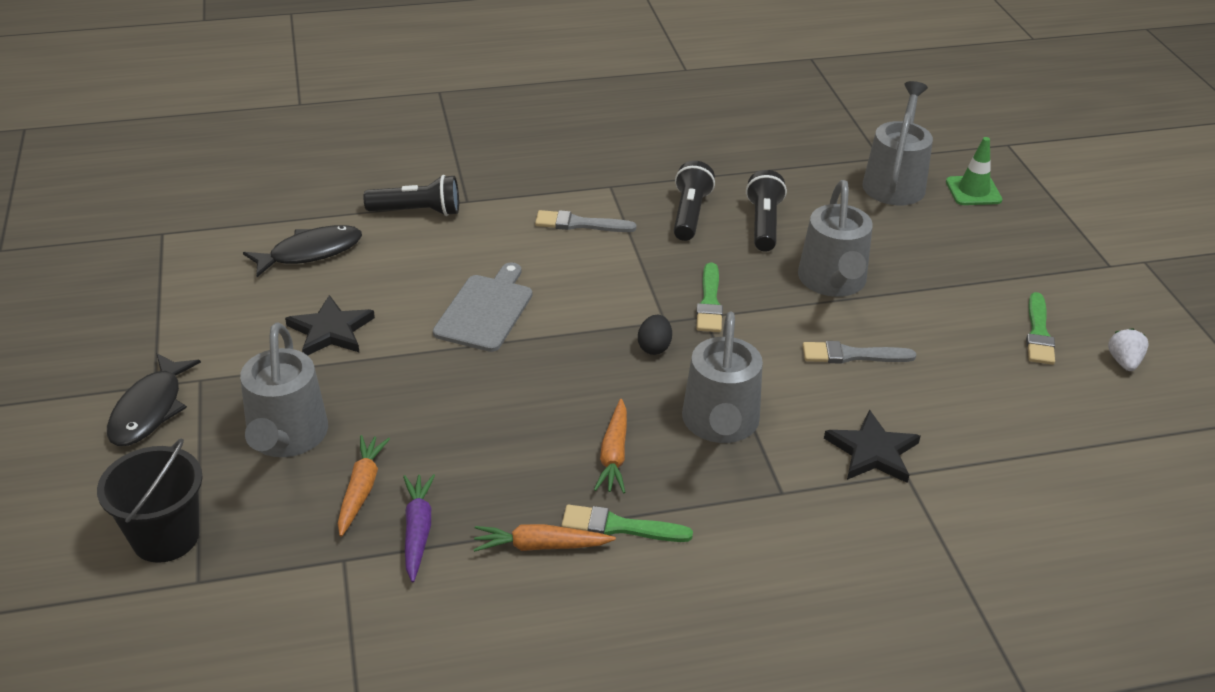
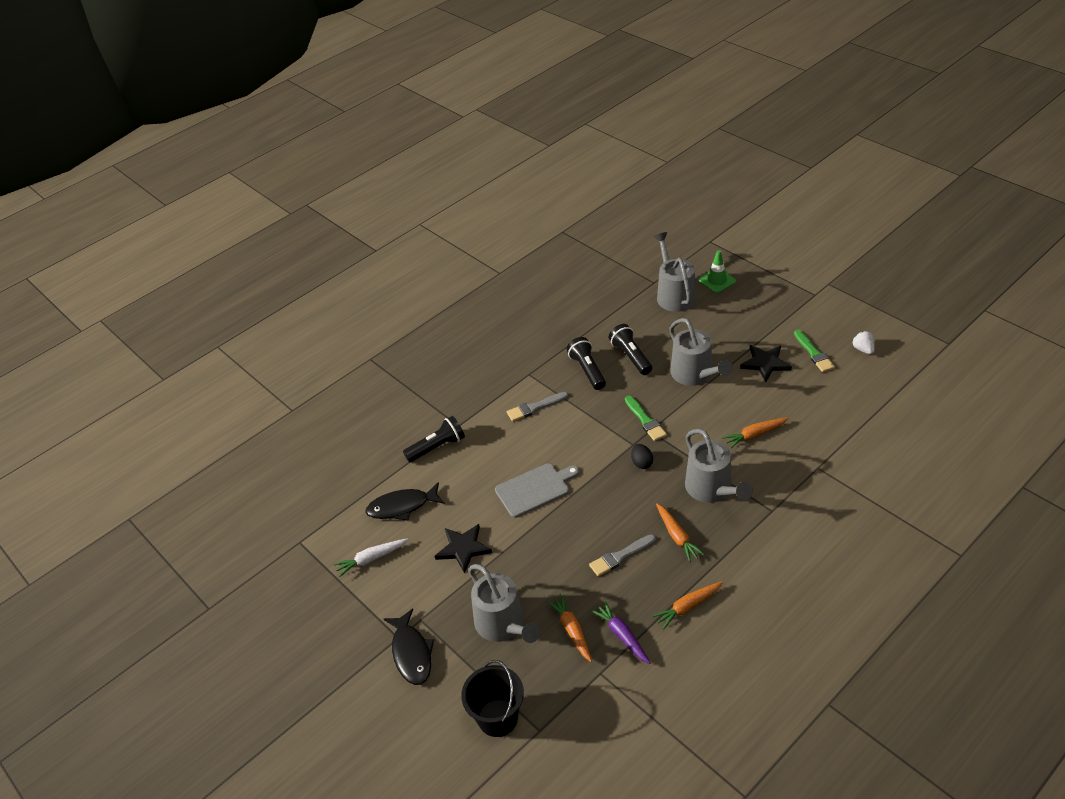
camera: 25 degrees left, 5 degrees up
(217, 289) = (371, 559): none -> white carrot
(310, 252) = (402, 506): black fish -> black fish turned 135 degrees counterclockwise
(486, 310) = (535, 489): grey cutting board -> grey cutting board turned 75 degrees clockwise
(619, 526) = (715, 574): green brush -> none
(849, 389) = (755, 435): none -> orange carrot
(852, 355) = (740, 414): grey brush -> grey brush (620, 556)
(872, 451) = (793, 464): black star -> black star (765, 363)

